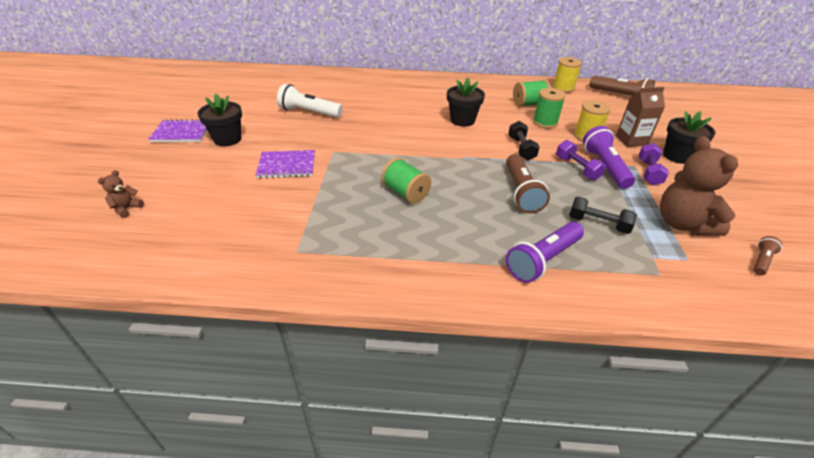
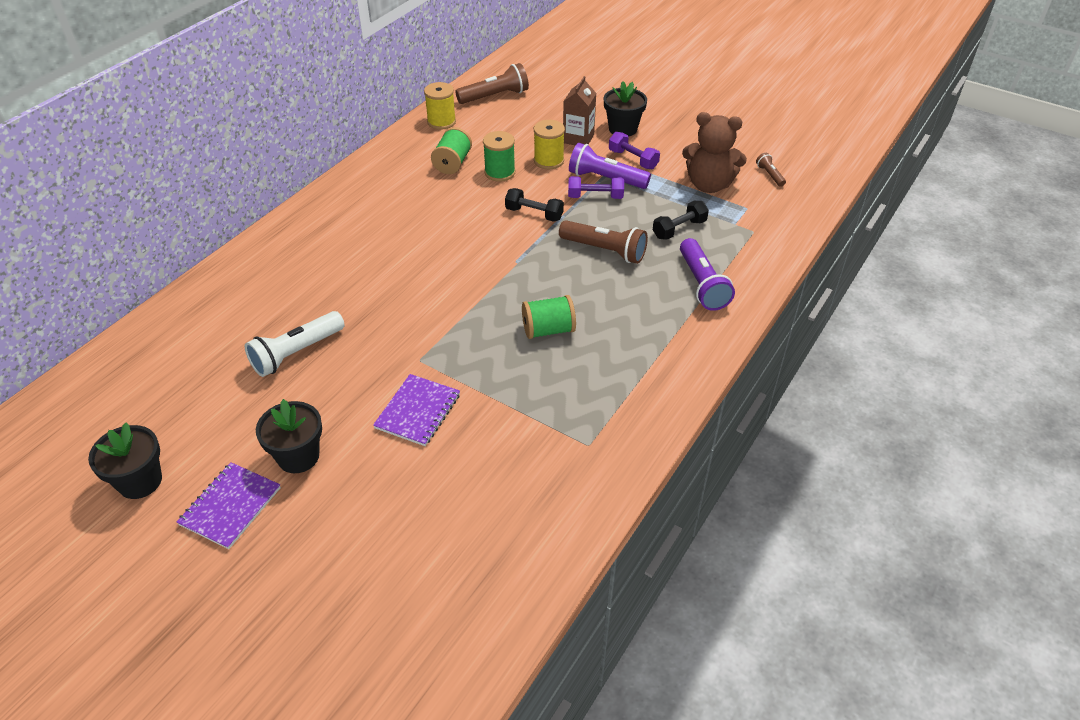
camera: 60 degrees left, 5 degrees up
(127, 208) = (398, 591): brown teddy bear -> none
(462, 120) = (442, 228): black flower pot -> black flower pot (140, 481)

